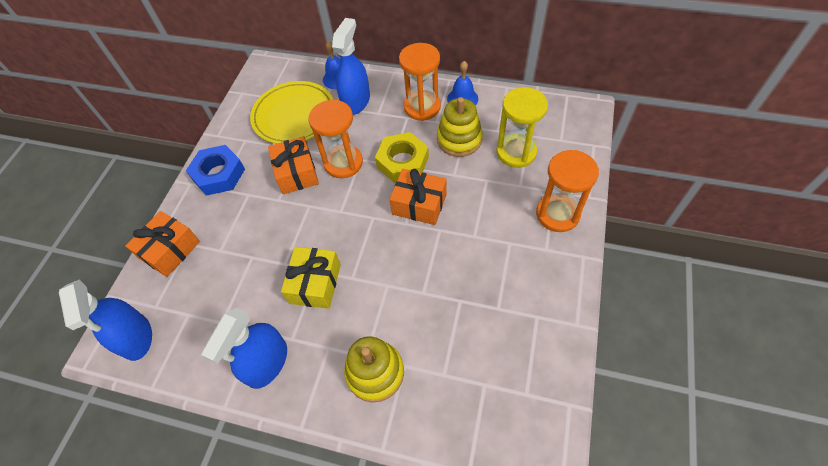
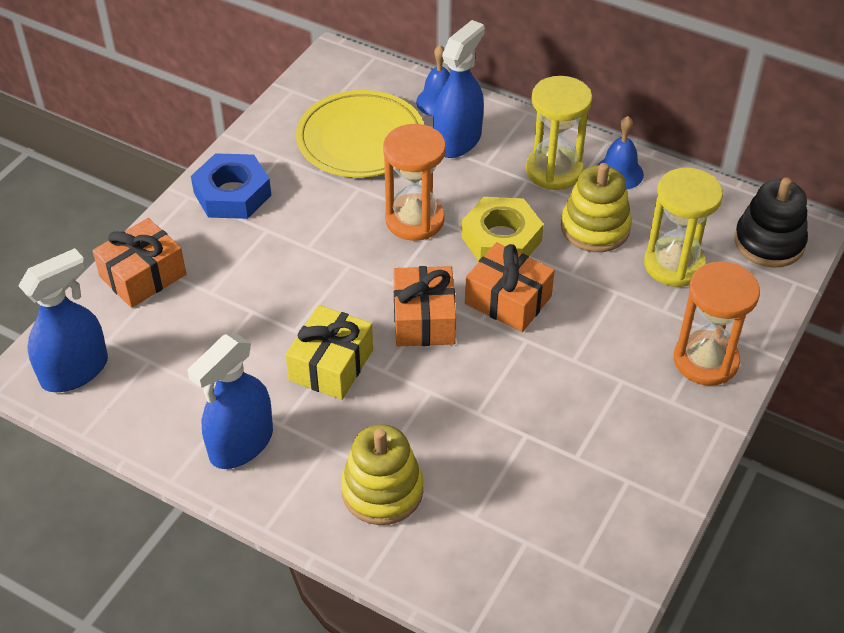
camera: 10 degrees right, 10 degrees down
(136, 337) = (75, 371): blue spray bottle -> blue spray bottle turned 120 degrees counterclockwise
(296, 173) = (343, 218): orange gift -> orange gift (424, 319)
(422, 107) = (554, 171): orange hourglass -> yellow hourglass
(568, 122) = (769, 242): none -> black stacking toy

